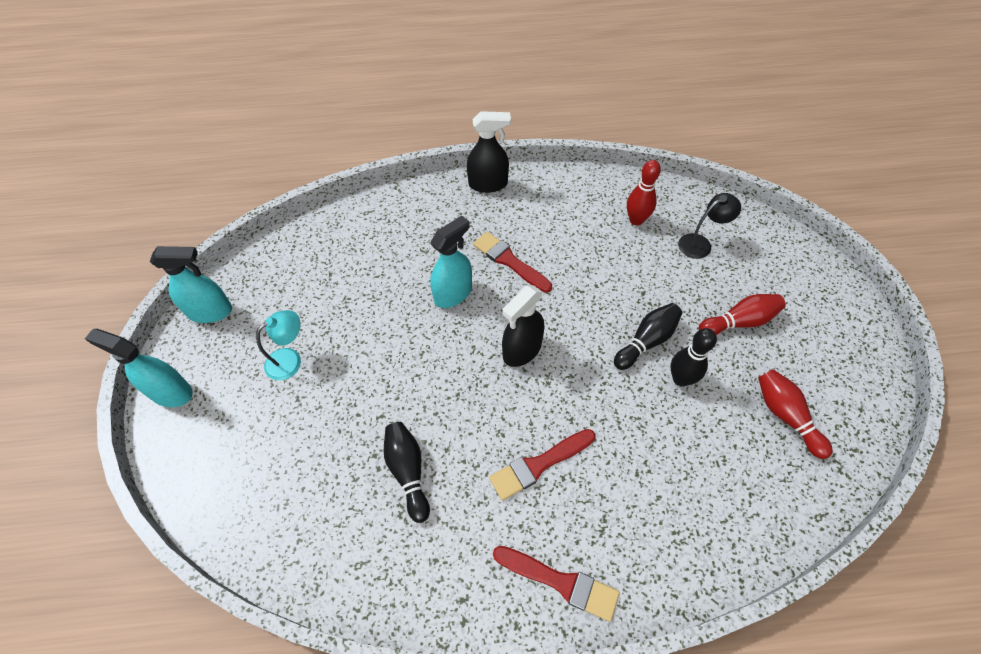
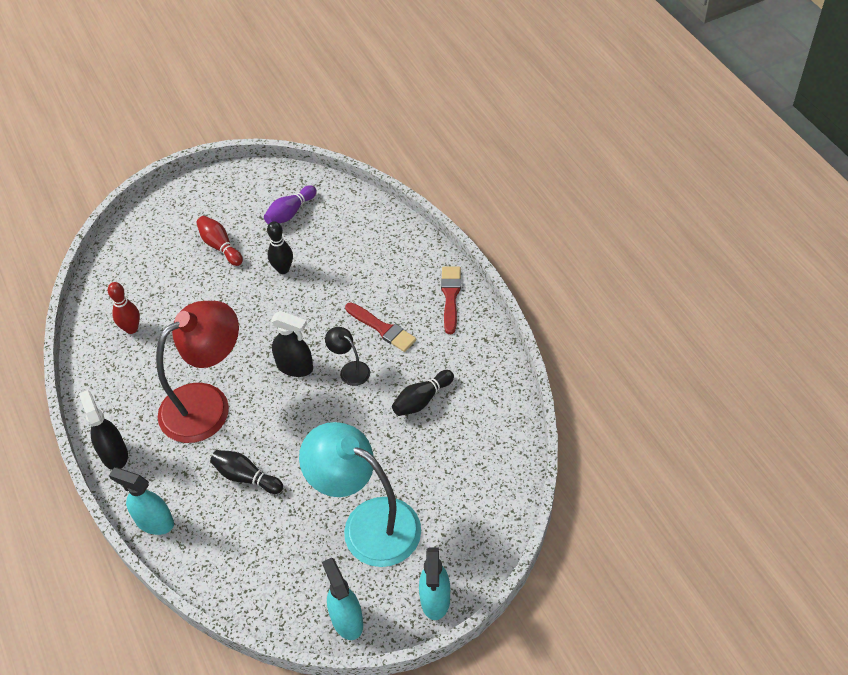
camera: 110 degrees left, 5 degrees down
(290, 360) = (368, 523): turquoise lamp -> turquoise lamp, size x2.32
(453, 293) = (256, 432): turquoise spray bottle -> turquoise spray bottle (154, 522)
(509, 261) = (207, 404): red brush -> red lamp
(646, 341) = (258, 294): black bowling pin -> black bowling pin (246, 477)
(700, 243) = (147, 281): black lamp -> black lamp (350, 370)
(785, 416) = (290, 213): red bowling pin -> purple bowling pin

